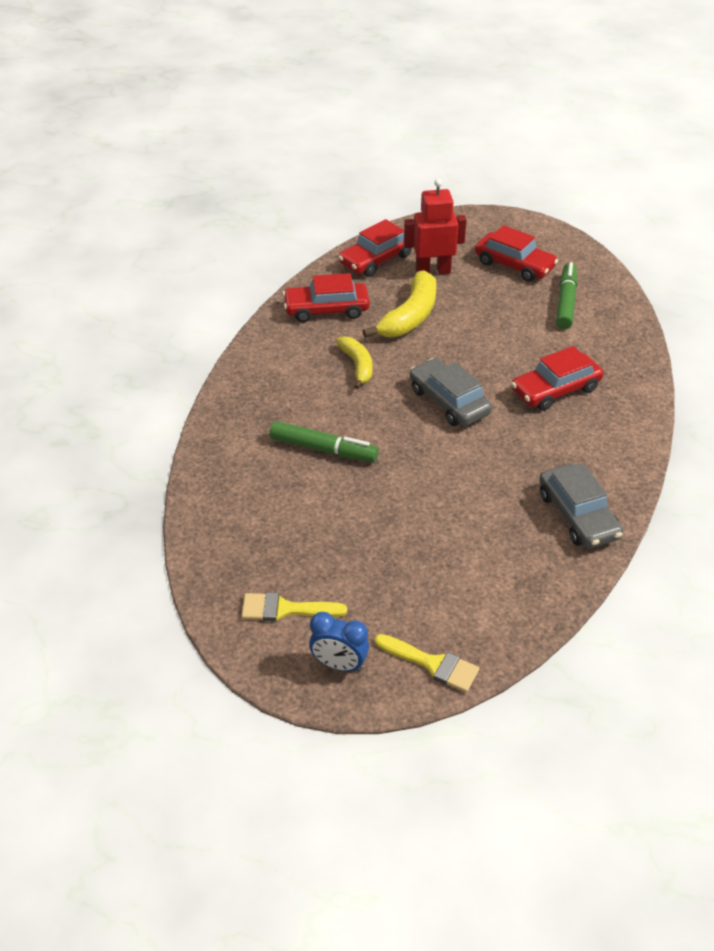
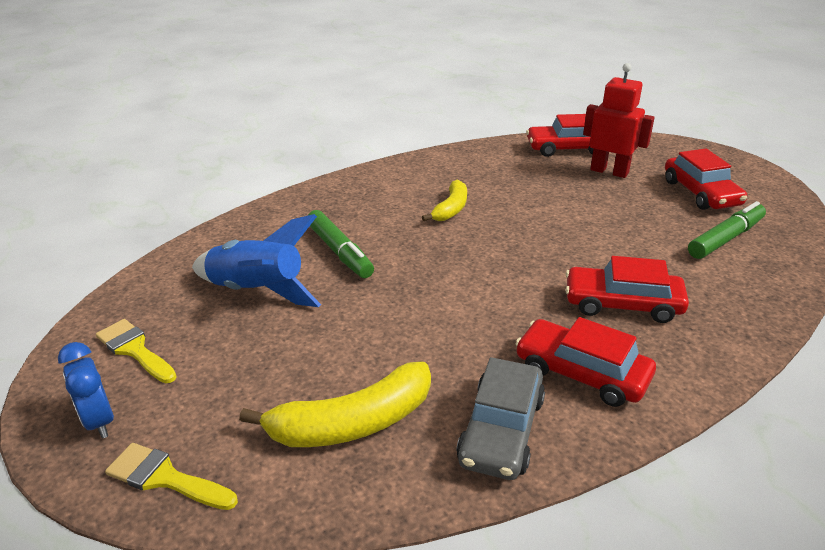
camera: 40 degrees right, 10 degrees down
(308, 515) = (257, 291): none -> blue rocket
(326, 309) = (479, 165): red car -> red car (581, 373)
(410, 316) = (545, 193): yellow banana -> yellow banana (352, 423)
(432, 664) = (165, 478): yellow brush -> yellow brush turned 135 degrees clockwise
(449, 401) = (497, 266): grey car -> none

